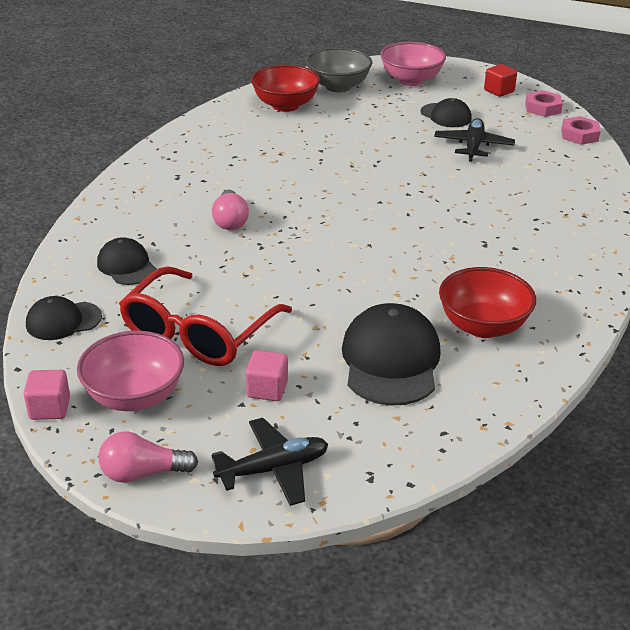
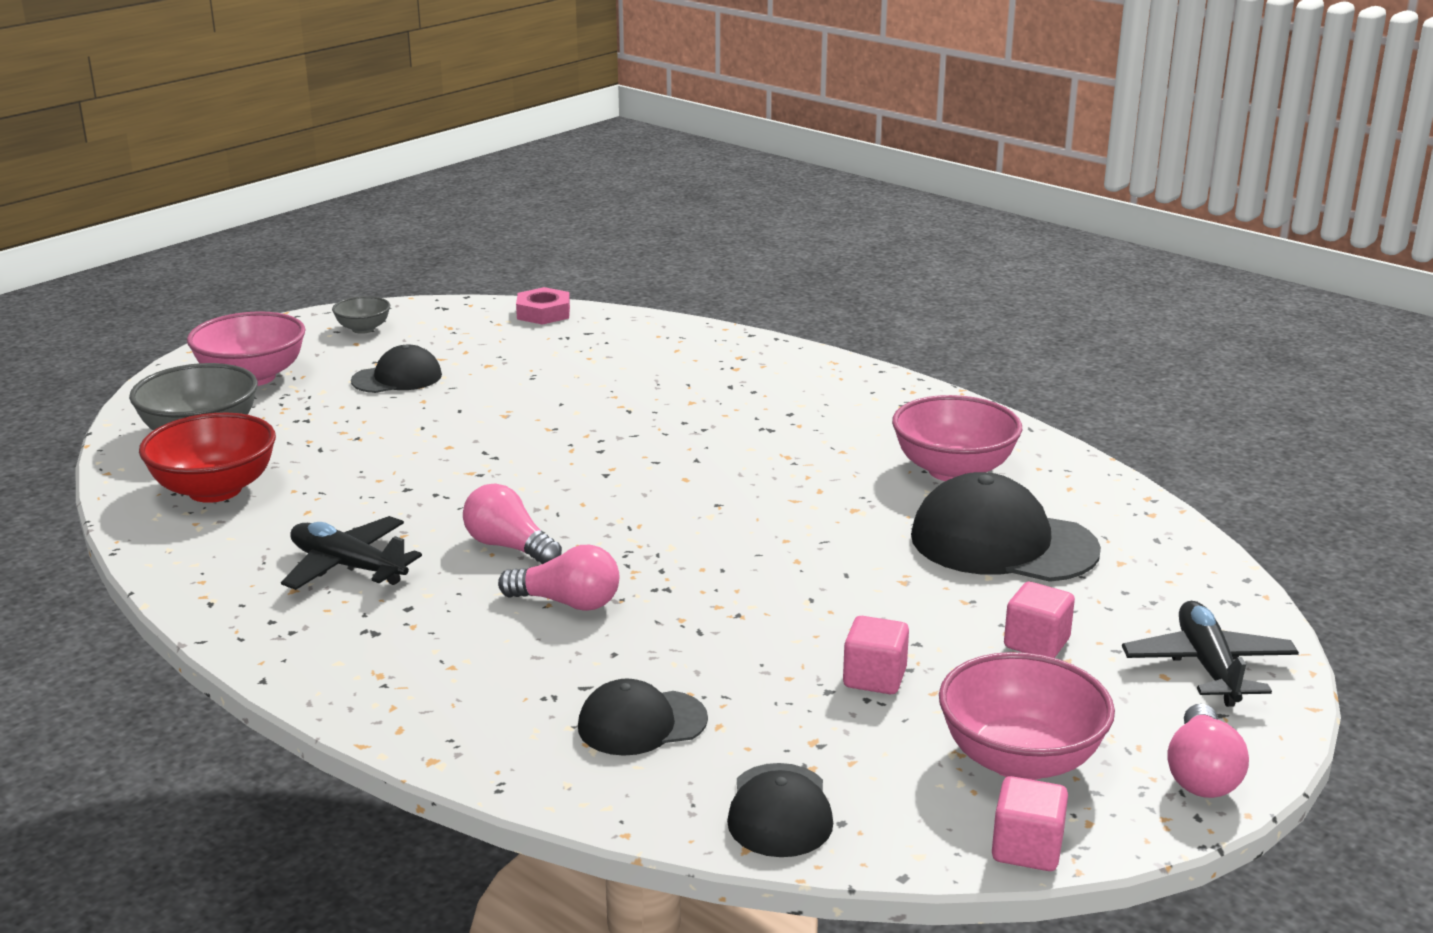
camera: 70 degrees left, 10 degrees down
(199, 332) = (874, 678): red glasses -> pink cube
(278, 192) = (509, 547): none -> pink light bulb
(473, 146) = (508, 380): black plane -> black plane (348, 567)
(483, 326) = (953, 470): red bowl -> pink bowl
(499, 91) = (363, 329): red cube -> grey bowl
(542, 108) = (446, 315): pink nut -> none

